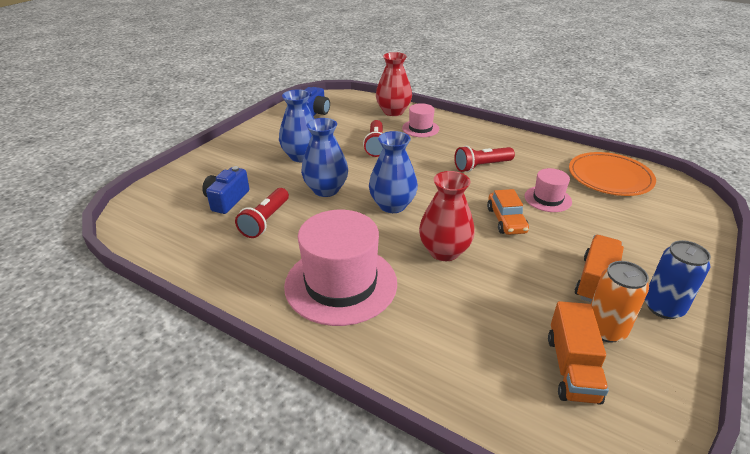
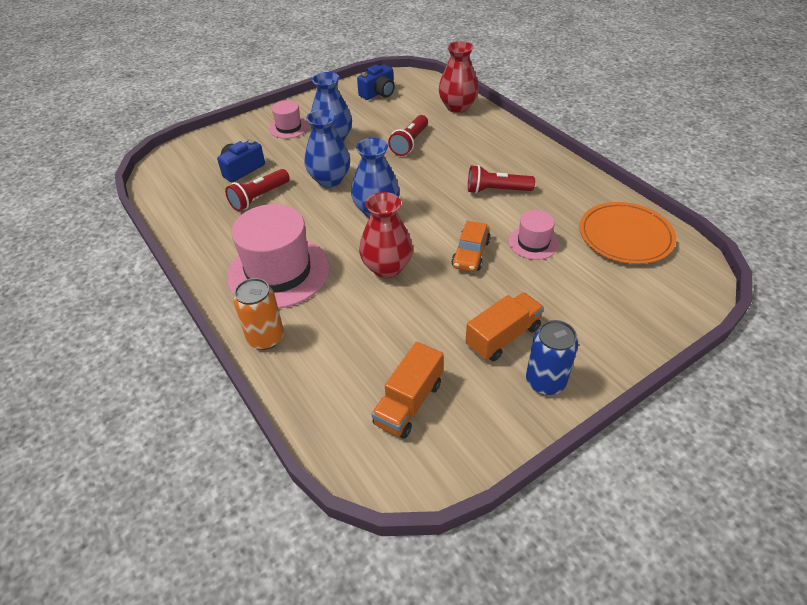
camera: 25 degrees right, 10 degrees up
(420, 128) = (469, 133): pink hat -> pink hat (289, 127)
(605, 329) = (469, 382): orange can -> orange can (266, 338)

